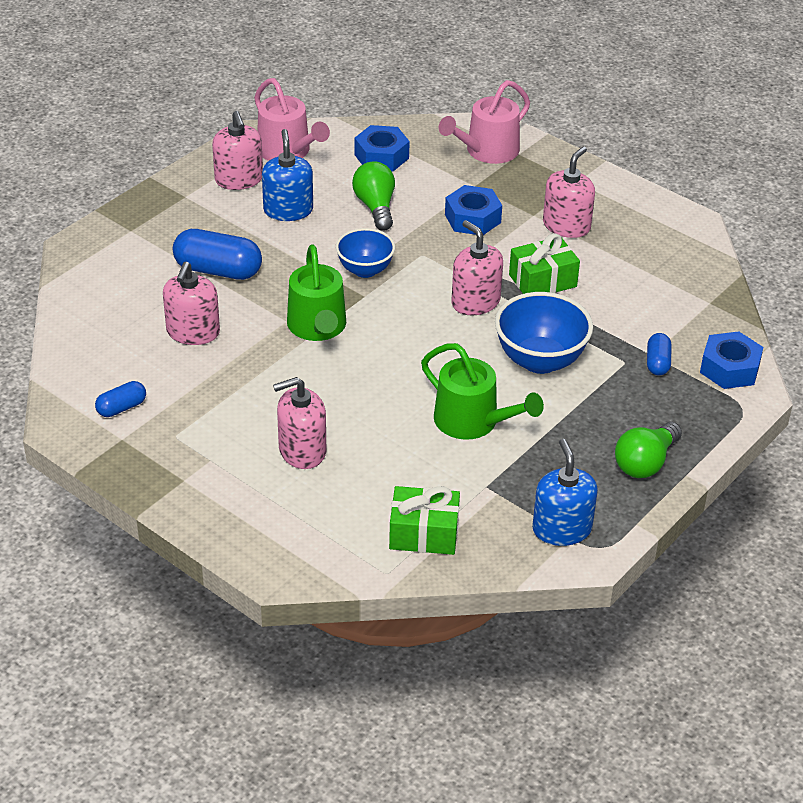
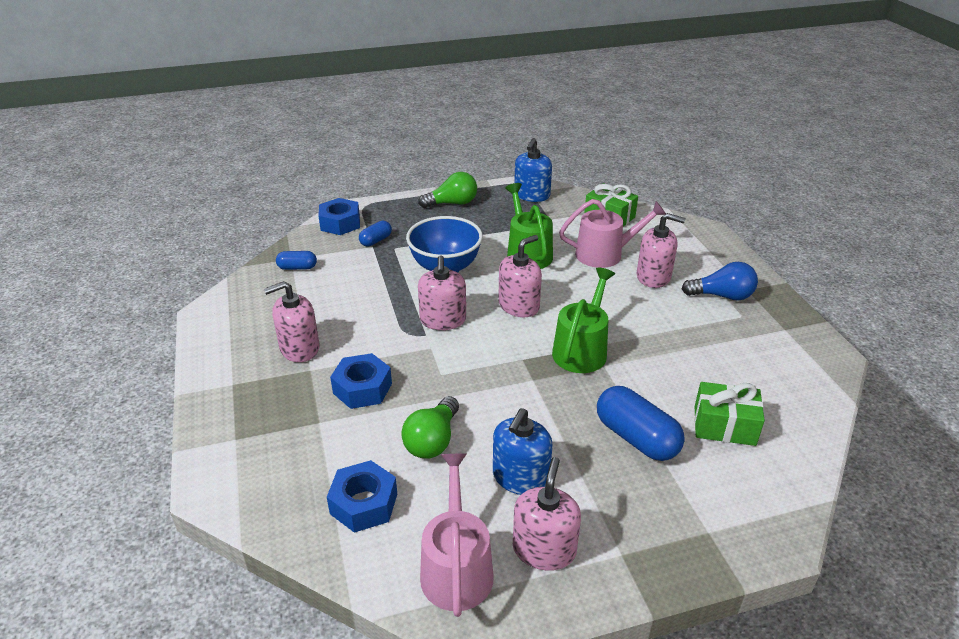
camera: 145 degrees left, 5 degrees down
(121, 408) = (778, 350): blue capsule -> blue capsule (297, 268)
(193, 332) = (691, 387): pink soap dispenser -> pink soap dispenser (519, 306)
(208, 456) = (722, 296): none -> blue light bulb
(365, 270) = (502, 381): blue bowl -> none
(487, 151) = (257, 456): pink watering can -> pink watering can (604, 254)
(542, 281) = (376, 315): green gift -> green gift (724, 425)

